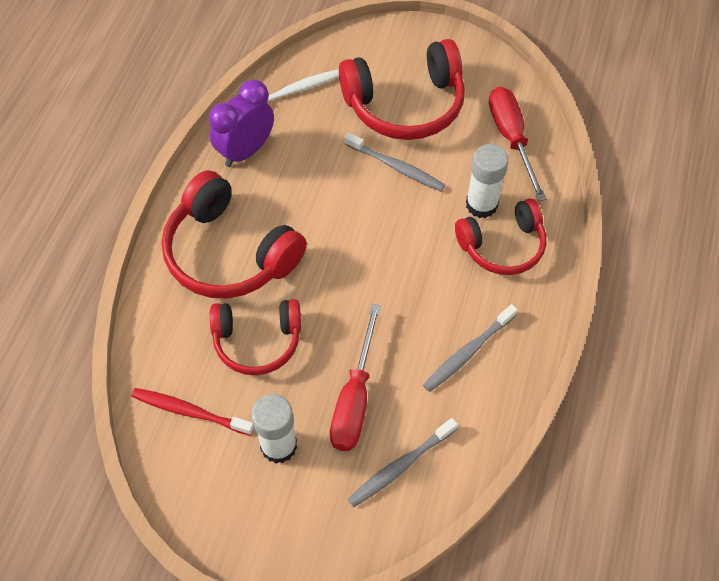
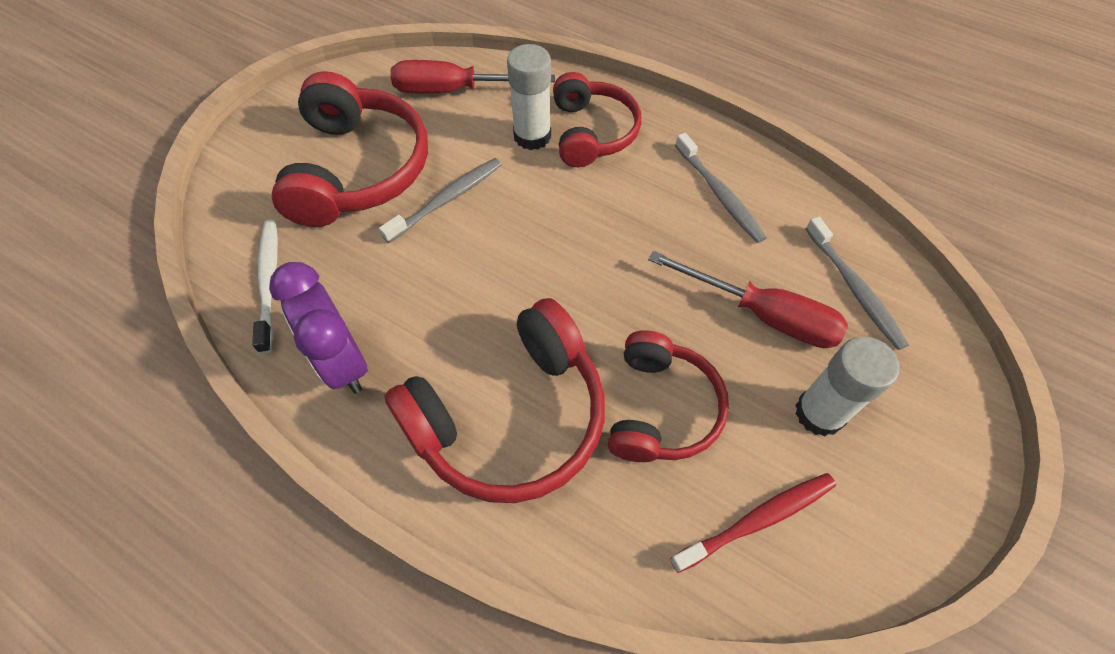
camera: 75 degrees left, 0 degrees up
(190, 411) = (757, 520): red toothbrush -> red toothbrush turned 150 degrees counterclockwise

